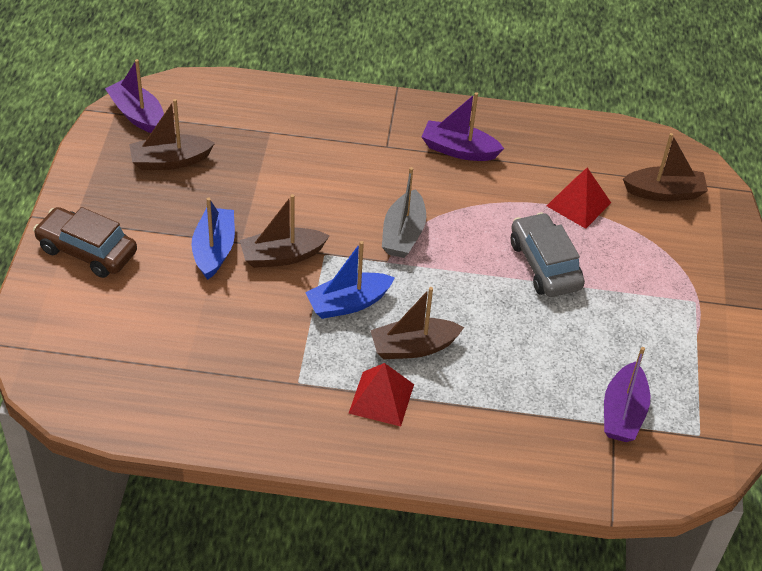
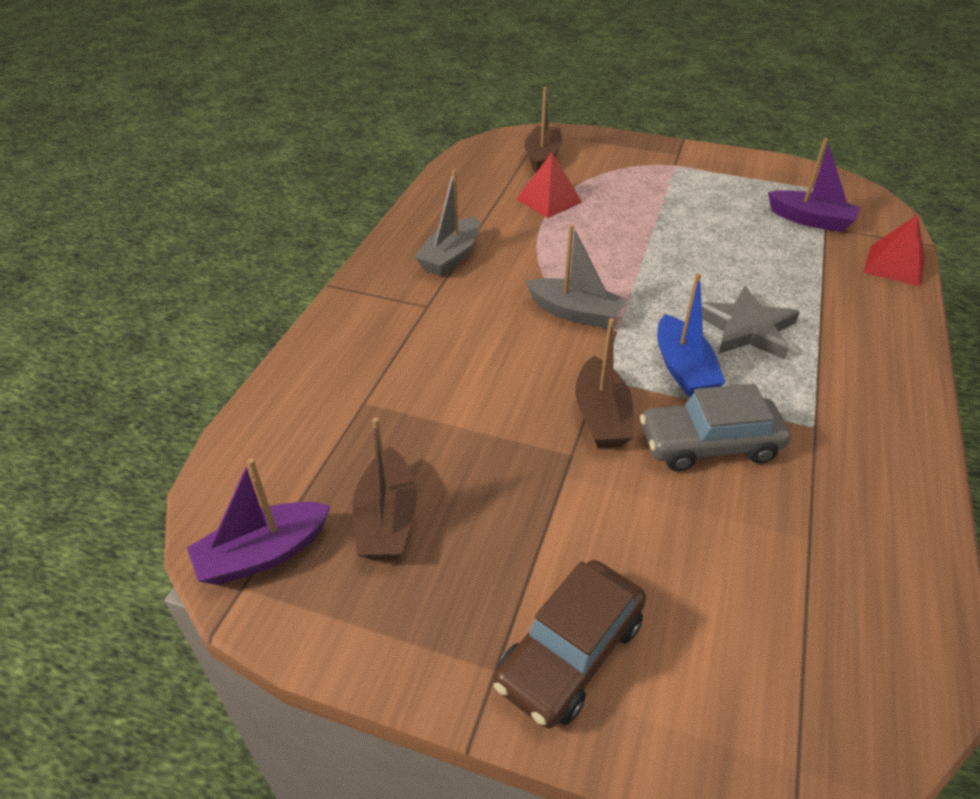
camera: 75 degrees left, 5 degrees down
(214, 250) = (584, 484): blue boat -> none
(381, 398) = (825, 361): red pyramid -> red pyramid (894, 265)
(413, 347) = (746, 328): brown boat -> grey star
(459, 150) = (451, 257): purple boat -> grey boat
(544, 265) = (628, 231): grey car -> grey car (709, 444)

